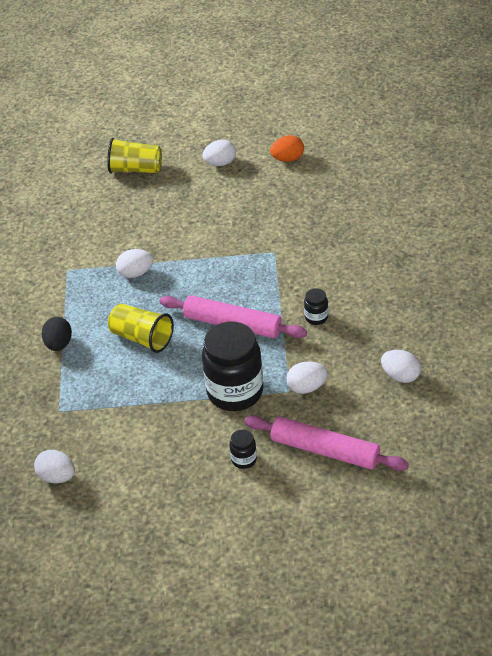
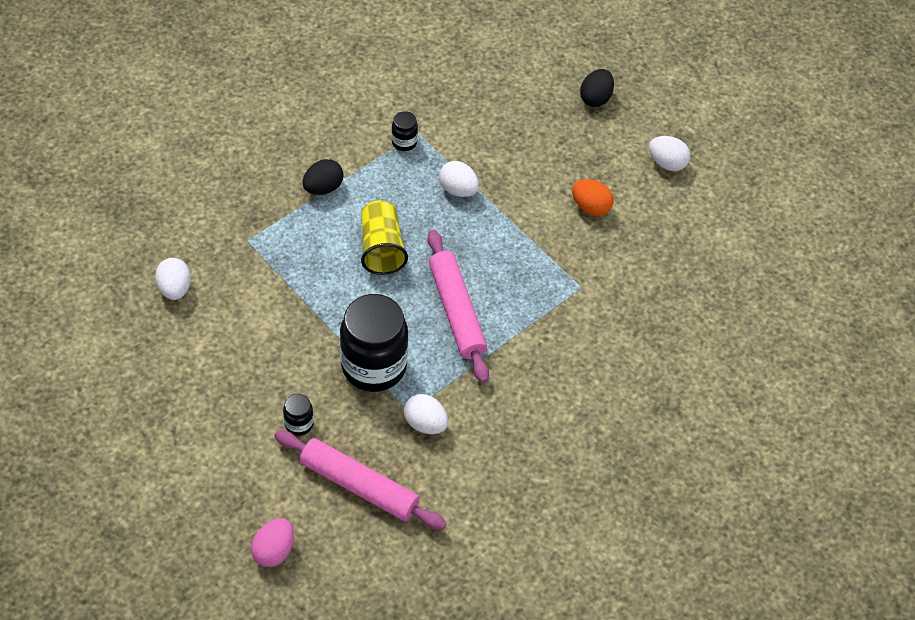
camera: 45 degrees right, 10 degrees up
(135, 169) = (595, 98): yellow cup -> black egg
(288, 159) = (725, 218): orange egg -> orange egg (590, 207)
(316, 317) = (522, 377): black jar -> black jar (404, 142)
(325, 450) = (359, 485): pink rolling pin -> pink rolling pin turned 45 degrees counterclockwise
(337, 528) = (274, 550): none -> pink egg
(400, 376) = (503, 498): white egg -> none

